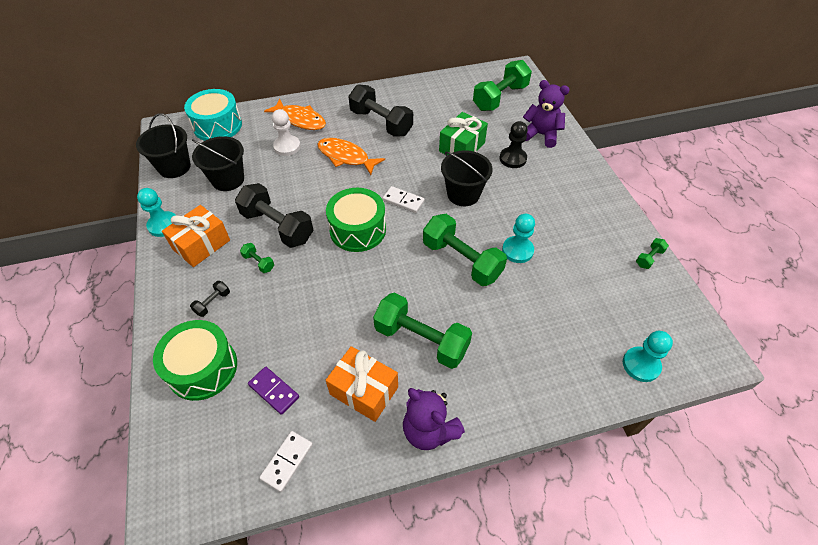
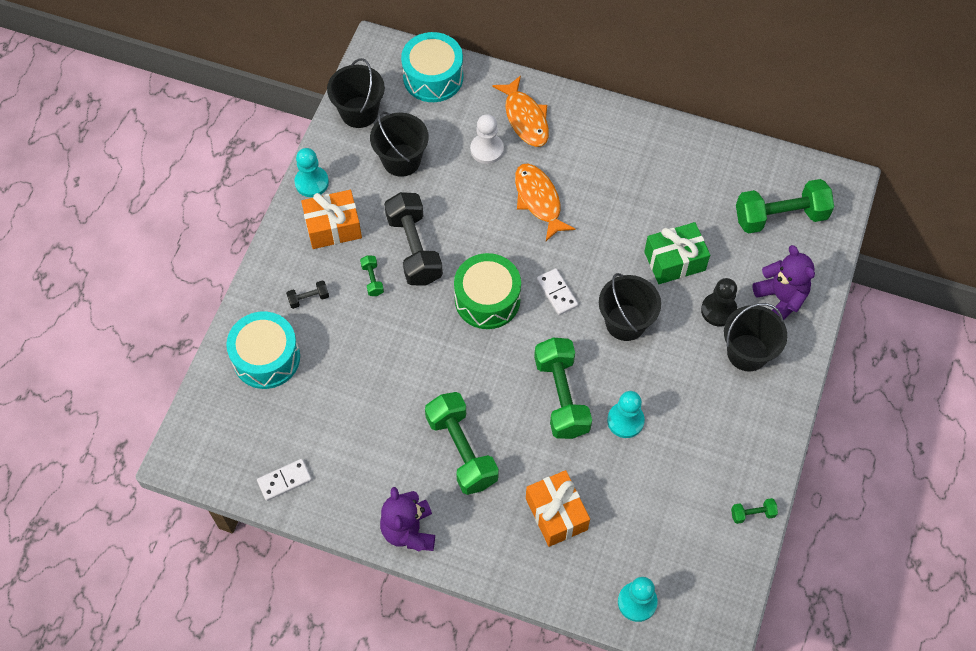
camera: 35 degrees right, 10 degrees up
(202, 368) = (266, 358): green drum -> turquoise drum
(274, 391) = (309, 416): purple domino -> none
(364, 390) = (381, 463): orange gift -> orange gift (556, 514)
(381, 123) = (611, 174): black dumbbell -> none
(551, 171) = (747, 352): none -> black bucket

